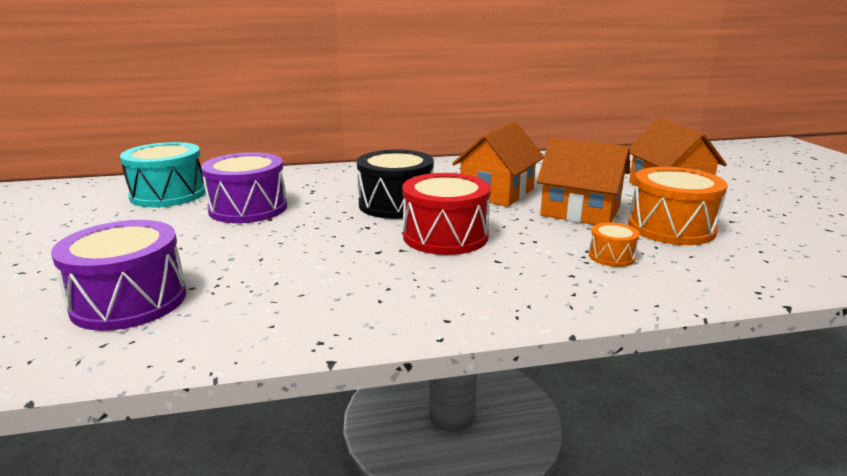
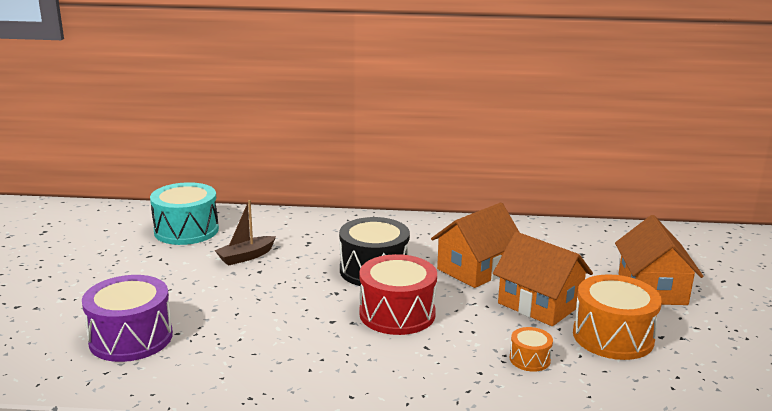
camera: 15 degrees right, 0 degrees up
(248, 208) = (246, 257): purple drum -> brown boat

